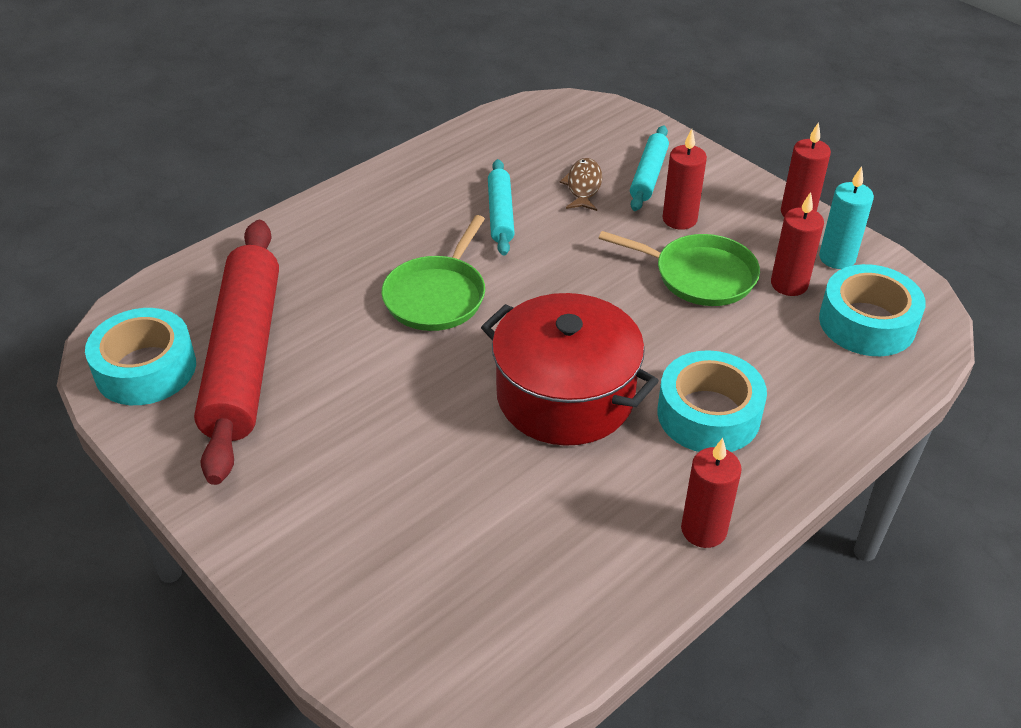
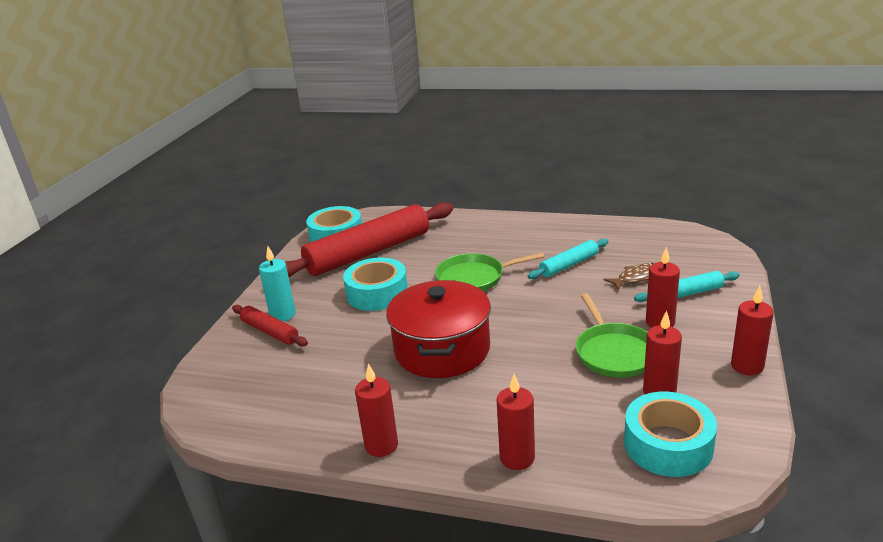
camera: 60 degrees right, 15 degrees down
(338, 546) = (270, 331): none -> red rolling pin
(708, 414) = (484, 408): turquoise tape -> turquoise tape (377, 293)
(809, 431) = (517, 458): none -> red candle
(837, 258) = (723, 403): turquoise candle -> turquoise candle (283, 315)

